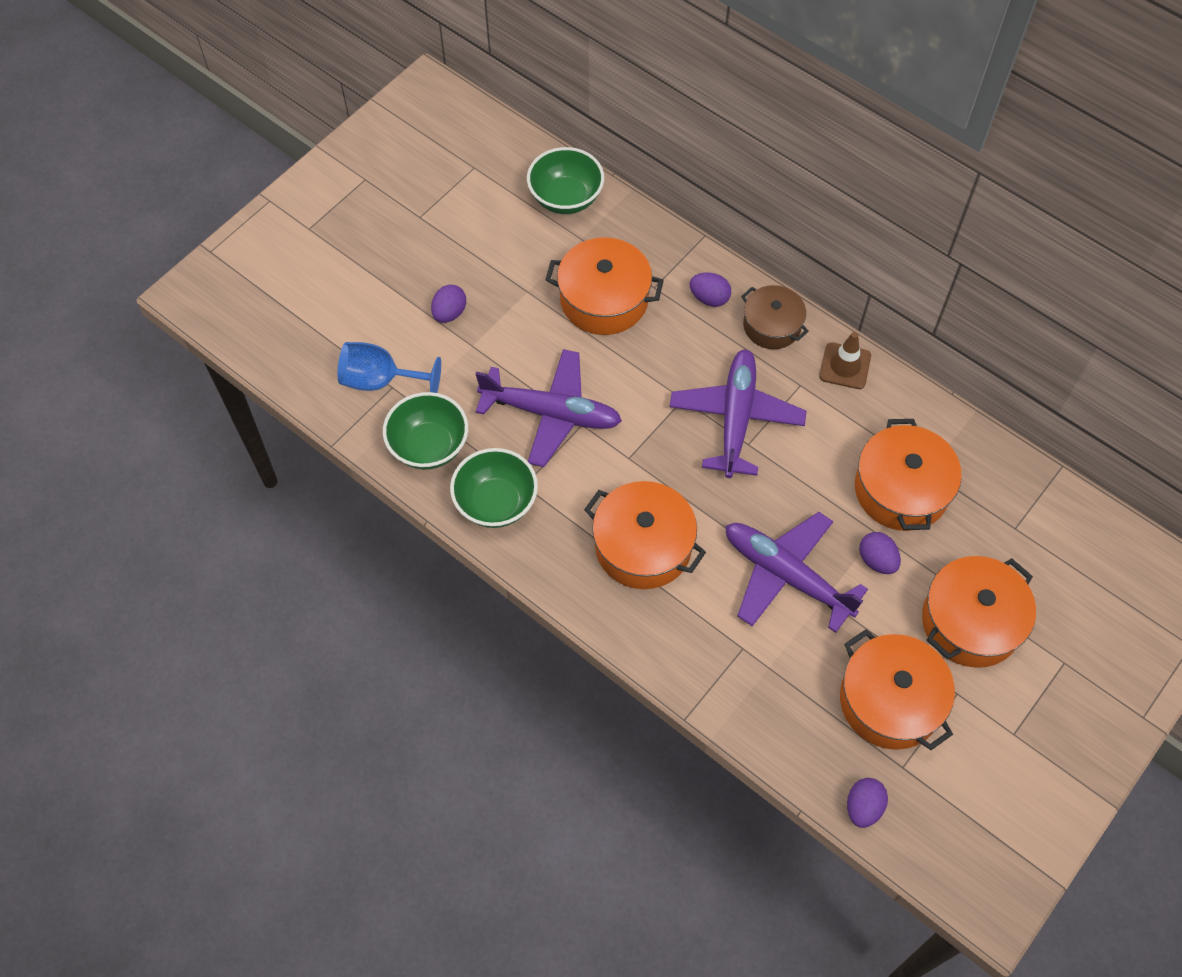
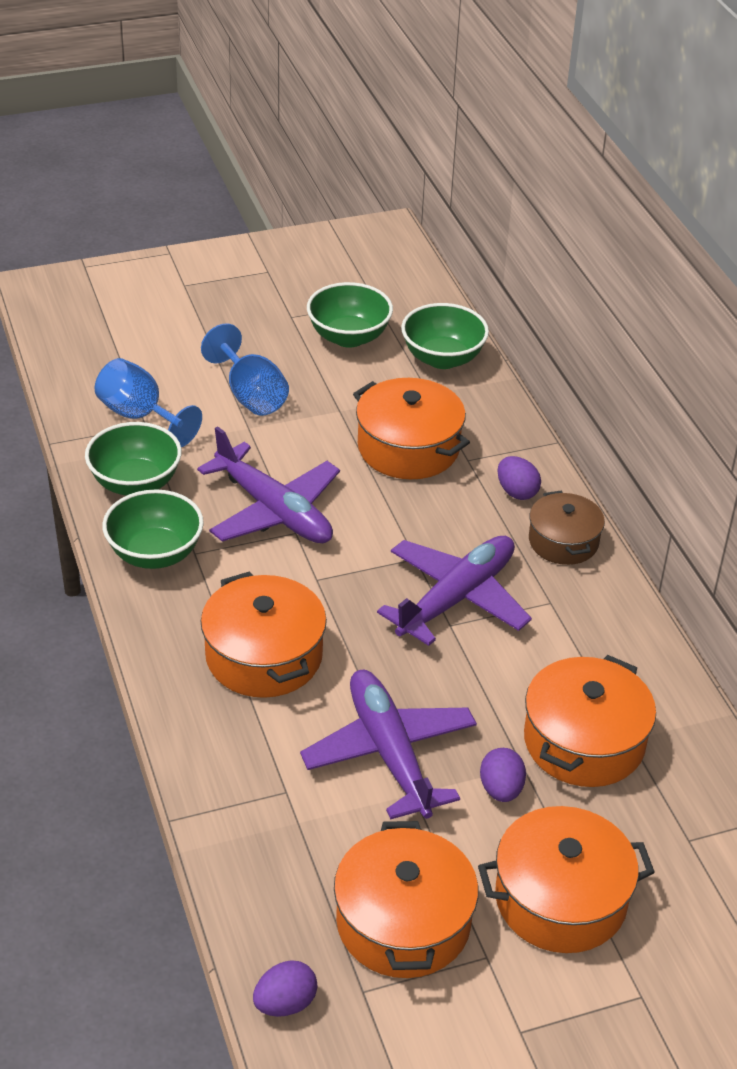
camera: 30 degrees right, 20 degrees down
(449, 313) = (250, 395): purple egg -> blue goblet
(480, 214) = (348, 337): none -> green bowl
(845, 366) = (614, 608): brown traffic cone -> none

